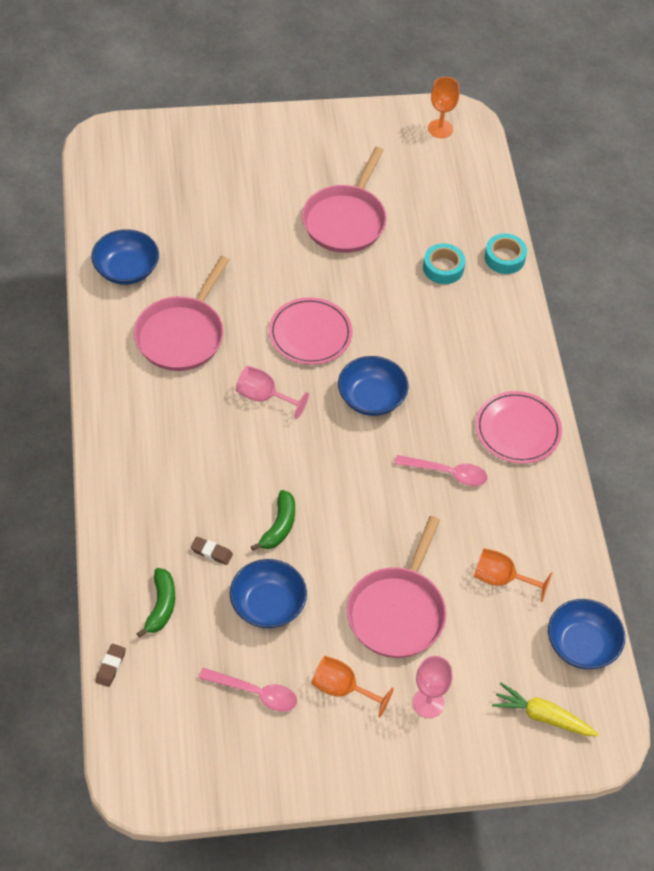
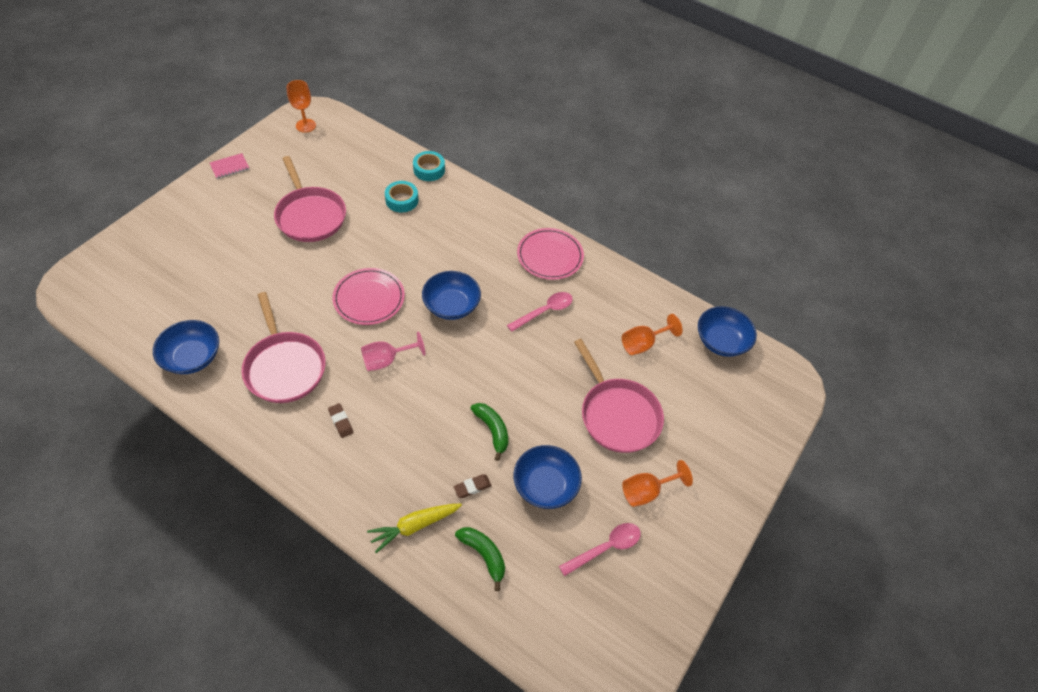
camera: 50 degrees left, 0 degrees up
(111, 666) = (502, 631): brown eraser -> brown eraser (341, 422)
(329, 122) = (230, 167): none -> pink notebook
(428, 703) = (696, 450): pink goblet -> none
(542, 716) = (753, 398): yellow carrot -> yellow carrot (414, 526)

